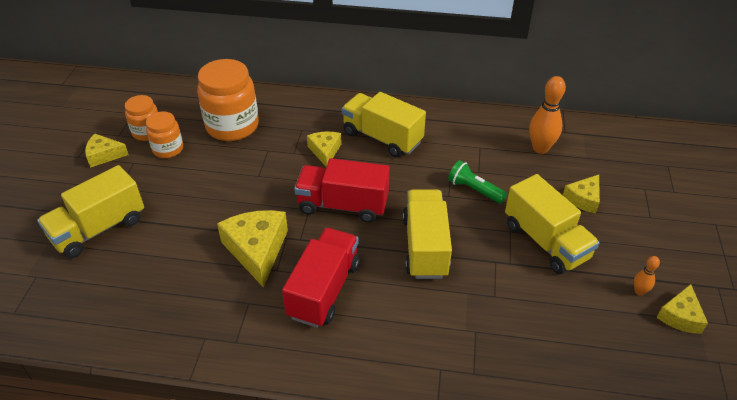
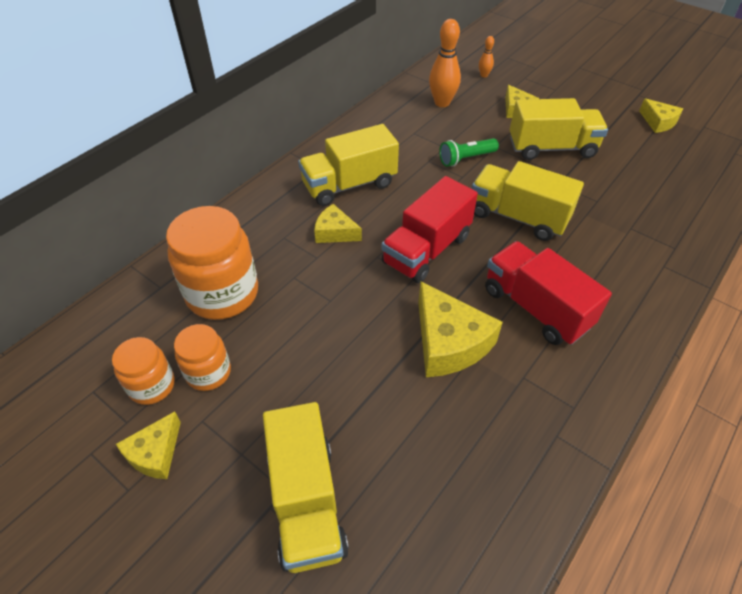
camera: 60 degrees left, 5 degrees up
(257, 250) = (449, 342): yellow cheese -> yellow cheese turned 135 degrees counterclockwise
(639, 291) = (627, 128): orange bowling pin -> orange bowling pin (484, 75)

